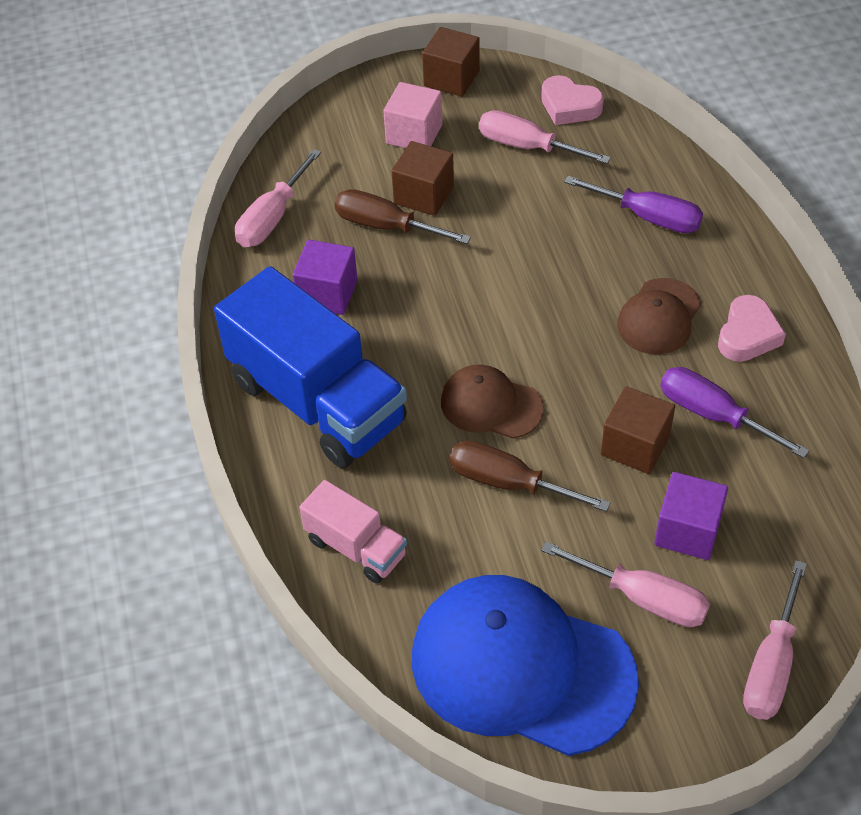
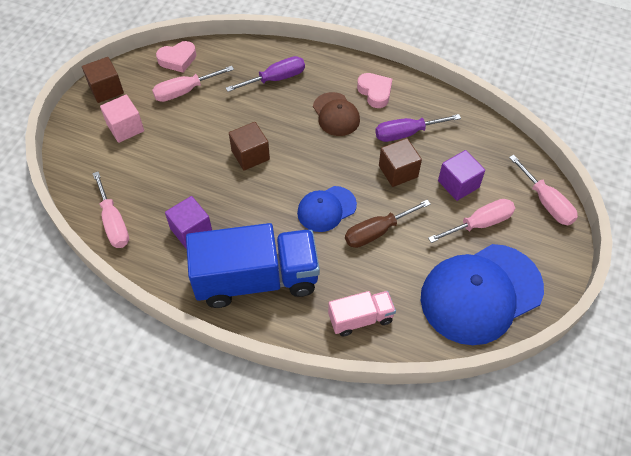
camera: 55 degrees left, 5 degrees up
(386, 226) = (173, 178): brown screwdriver -> none
(424, 195) = (170, 150): brown cube -> brown cube (250, 155)
(491, 405) = (326, 209): brown cap -> blue cap

